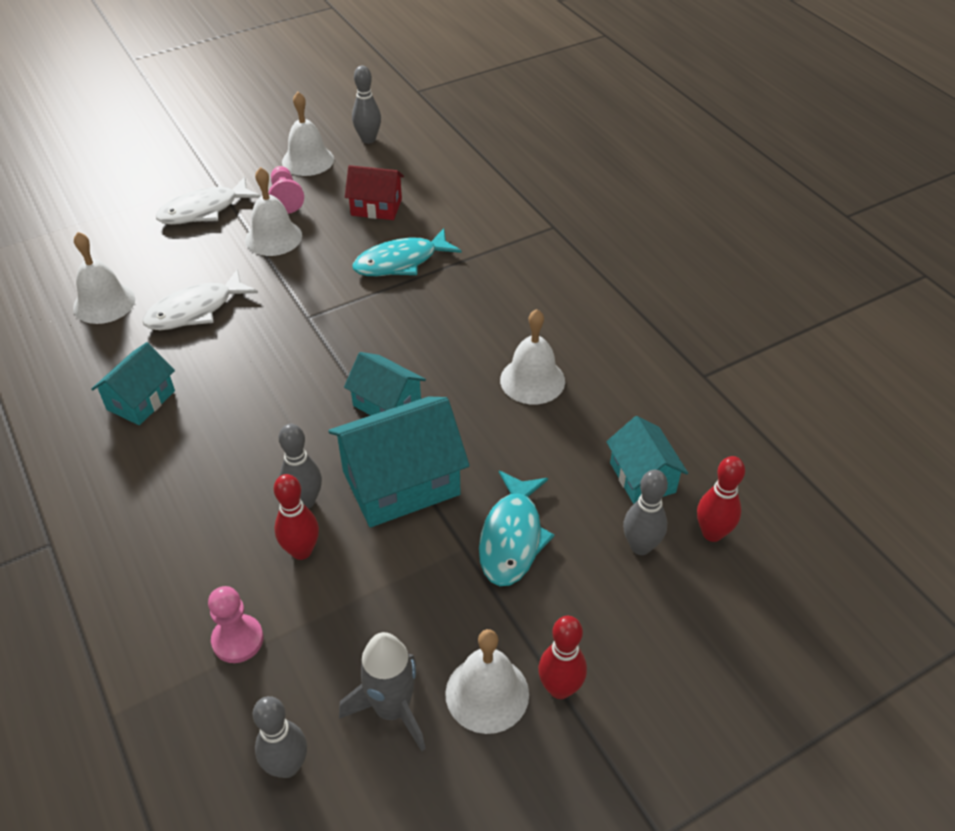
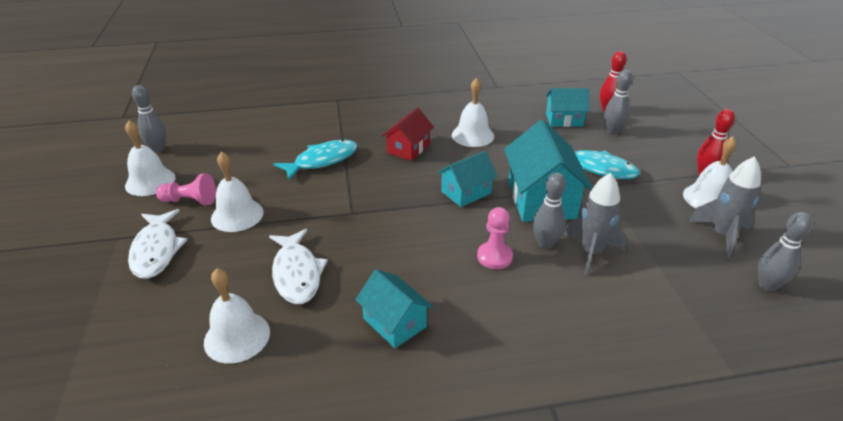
camera: 70 degrees left, 10 degrees down
(237, 640) = (666, 295): pink pawn -> pink pawn (494, 257)
(301, 551) = (591, 252): red bowling pin -> grey rocket
(376, 207) = (248, 160): red house -> red house (408, 148)
(401, 262) = (322, 161): turquoise fish -> turquoise fish turned 120 degrees counterclockwise

